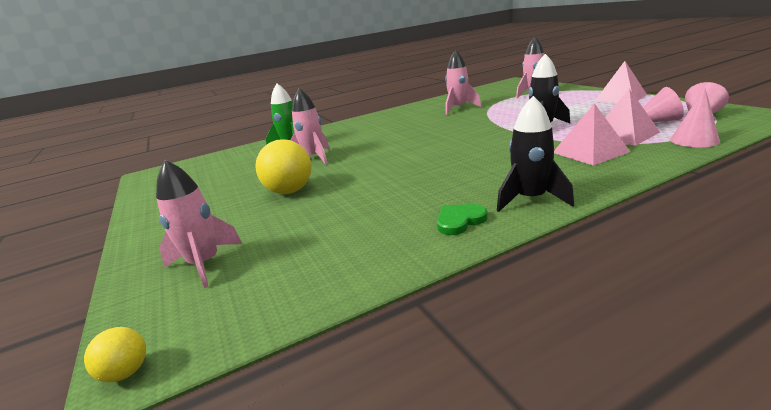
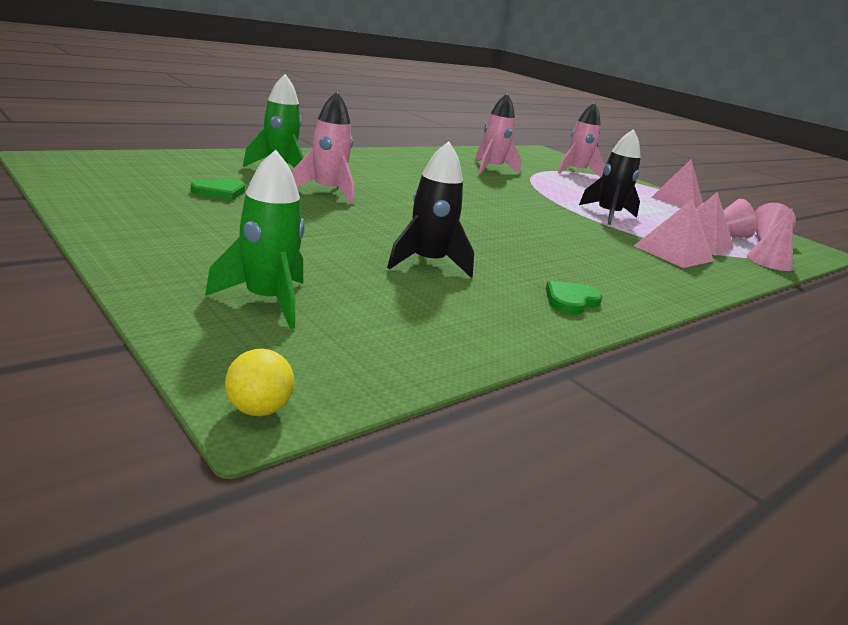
camera: 20 degrees left, 0 degrees up
(205, 264) = (267, 301): pink rocket -> green rocket
(237, 175) = (220, 192): none -> green heart
(290, 191) = (323, 229): yellow ball -> none
(530, 199) = (636, 291): black rocket -> black rocket (427, 263)

